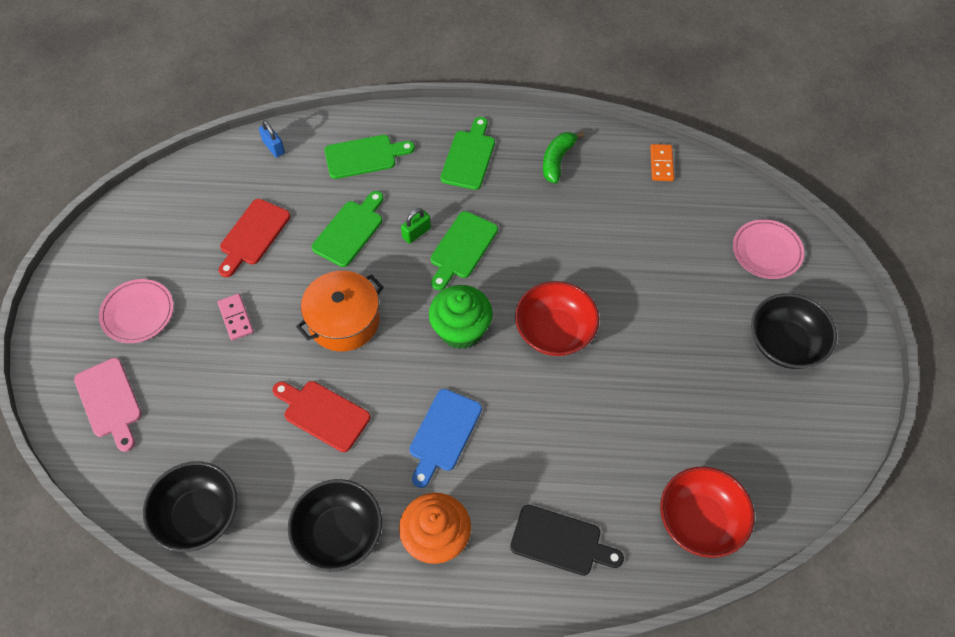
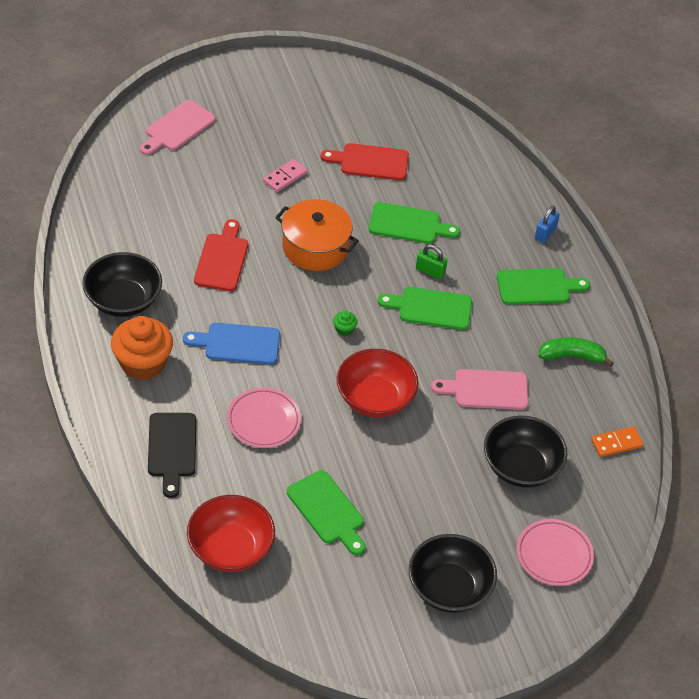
camera: 65 degrees right, 10 degrees down
(138, 313) = (261, 117): pink plate -> pink plate (263, 420)
(198, 515) = (105, 211): black bowl -> black bowl (521, 467)
(273, 147) = (469, 146): blue padlock -> blue padlock (545, 233)
(364, 156) = (494, 211): green cutting board -> green cutting board (327, 511)
(461, 330) = (344, 329): green cupcake -> green cupcake, size x0.41
(573, 238) = (486, 390): none -> pink cutting board

